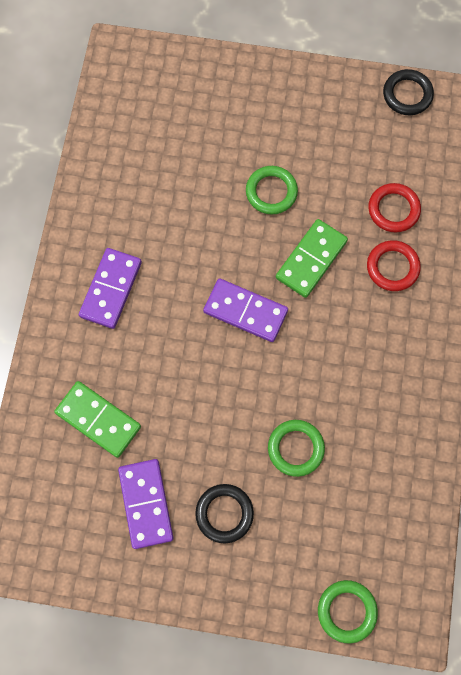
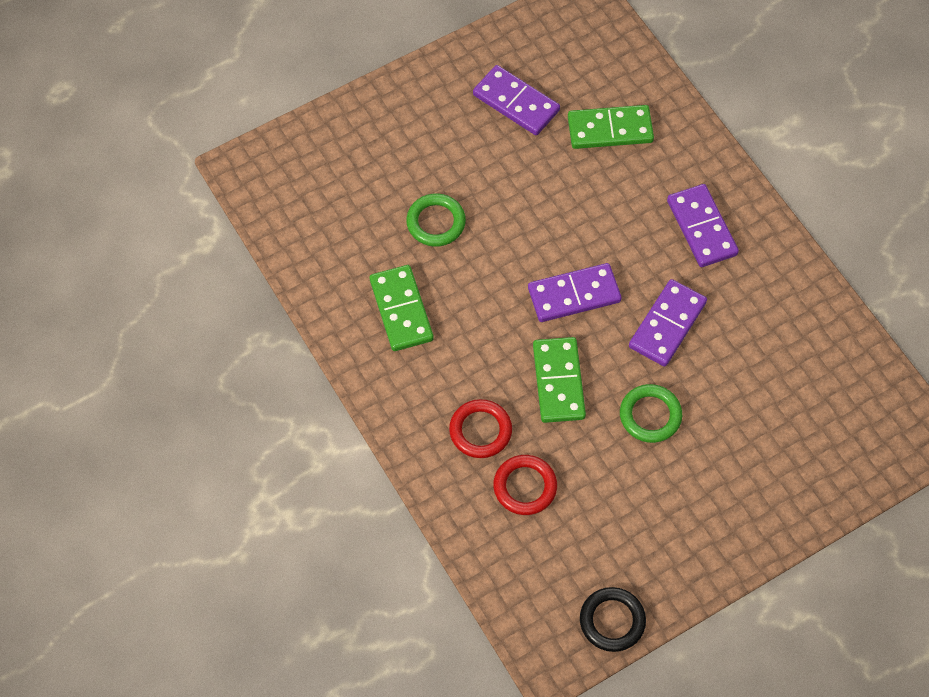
camera: 140 degrees right, 10 degrees down
(202, 241) = (667, 324): none -> purple domino
(224, 513) = (450, 139): black ring -> none
(346, 611) = (300, 143): green ring -> none
(378, 397) = (401, 310): none -> green domino

